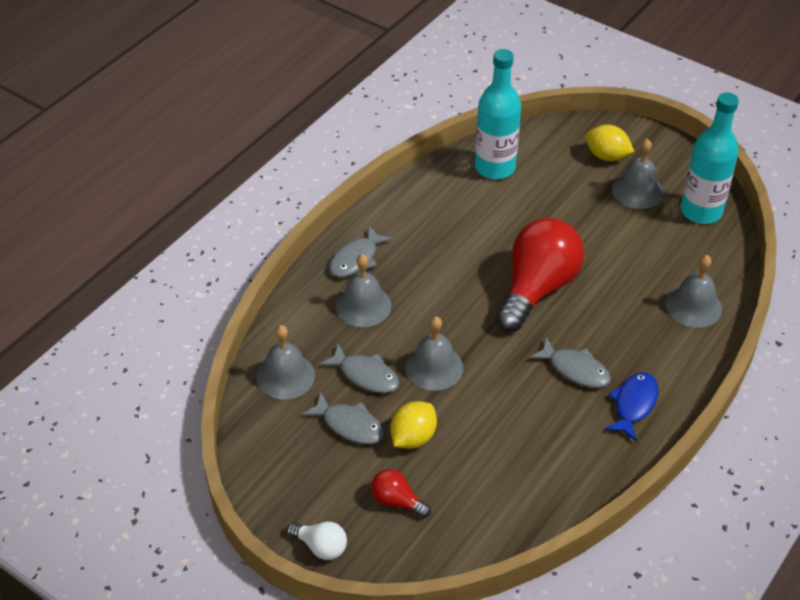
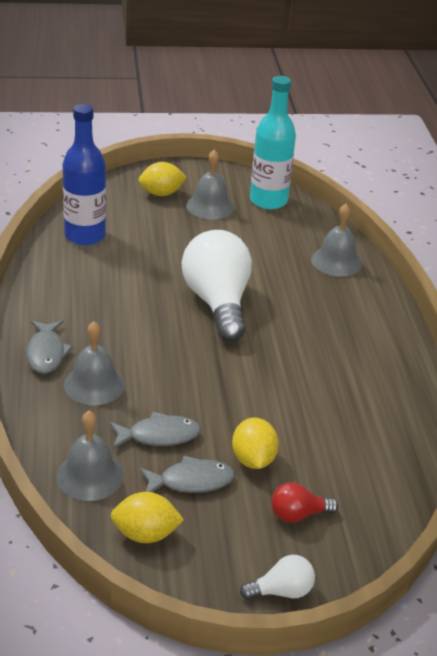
camera: 45 degrees left, 10 degrees down
(276, 443) = (145, 534): none -> yellow lemon
(434, 367) = (207, 398): grey bell -> none
(495, 167) = (85, 236): turquoise bottle -> blue bottle
(537, 288) = (217, 303): red light bulb -> white light bulb
(575, 369) = (311, 343): grey fish -> none
(633, 404) = (376, 344): blue fish -> none

